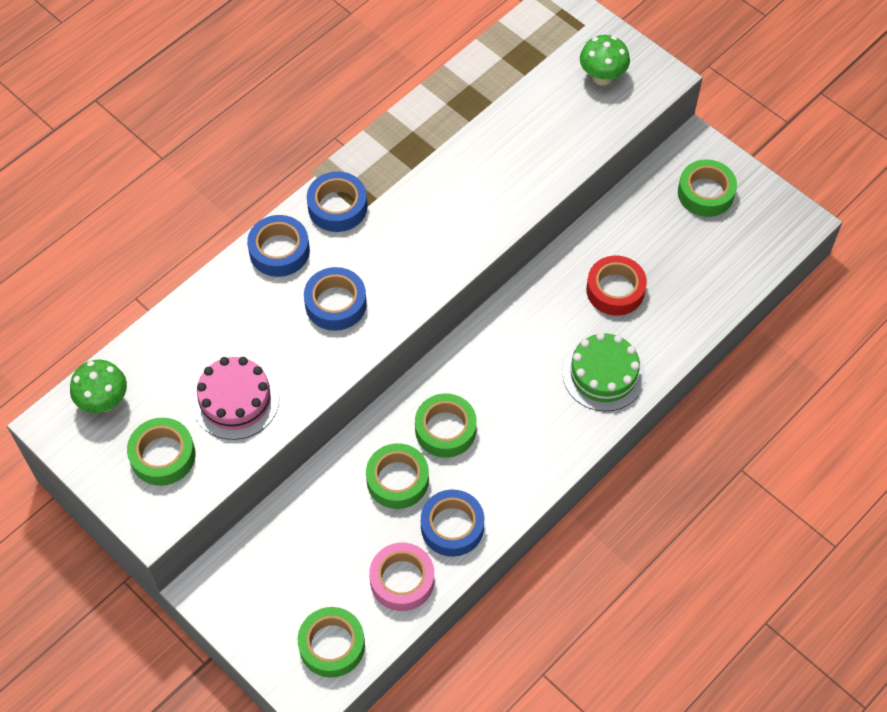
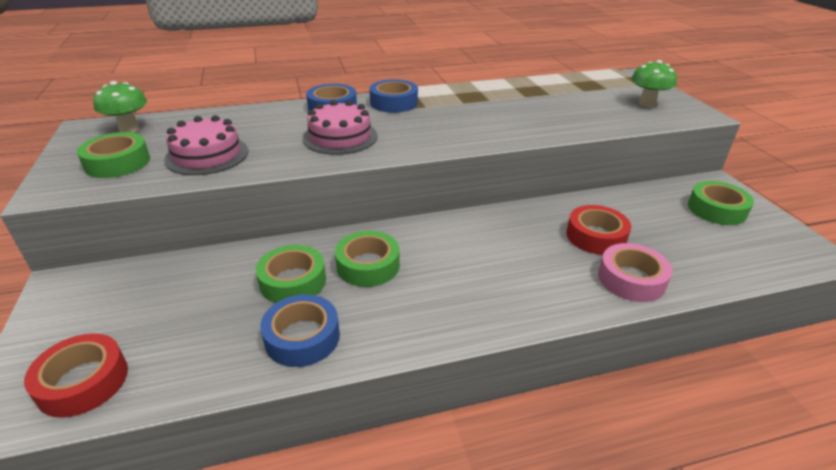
camera: 30 degrees right, 25 degrees down
(332, 645) = (83, 382): green tape -> red tape
(335, 303) = (340, 137): blue tape -> pink cake
(402, 580) = (210, 359): pink tape -> pink tape (631, 279)
(603, 374) = (548, 285): green cake -> none

